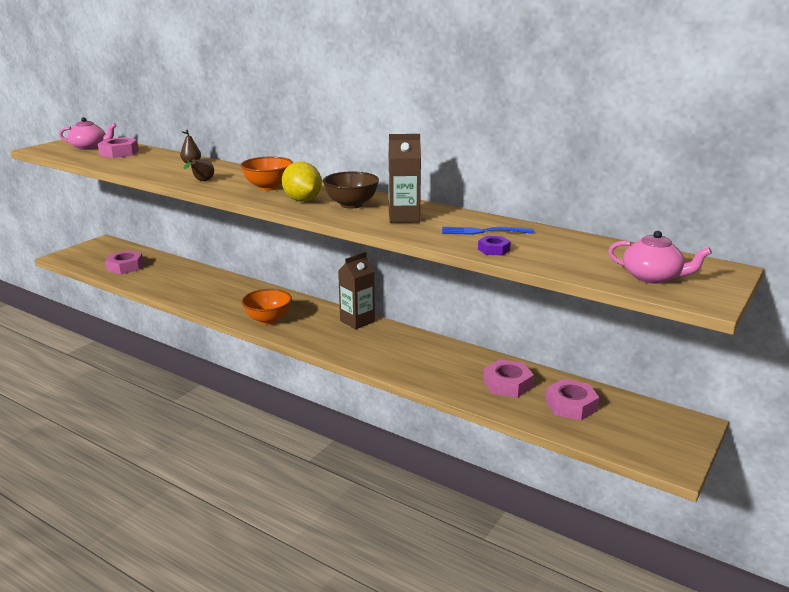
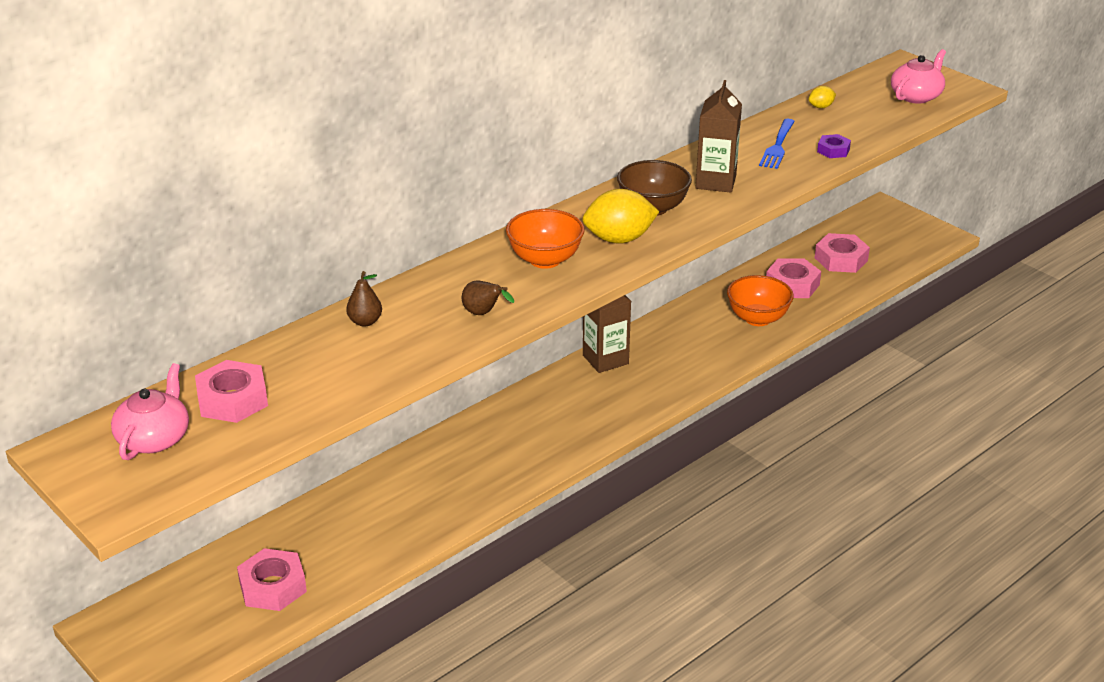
camera: 75 degrees left, 10 degrees up
(268, 320) = (571, 433): orange bowl -> orange bowl (757, 318)
(577, 242) = (821, 107): none -> yellow lemon

